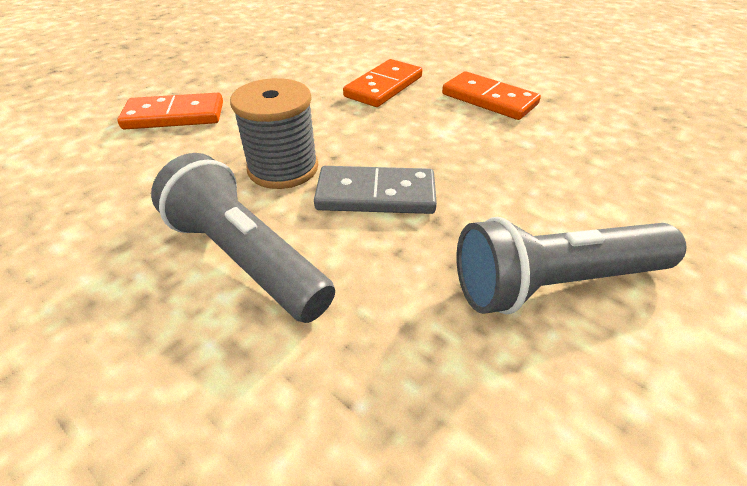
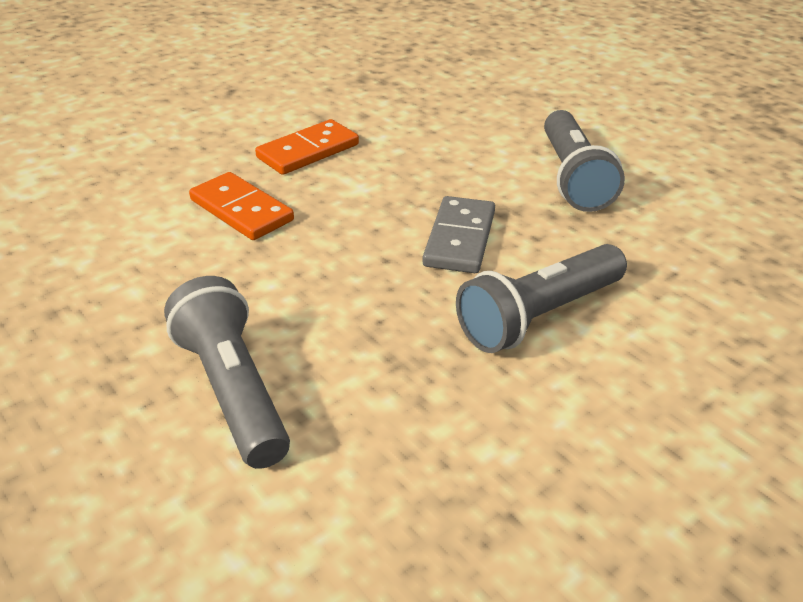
camera: 80 degrees left, 5 degrees down
(174, 115) = (233, 391): orange domino -> grey flashlight
(283, 168) = (400, 292): grey spool -> none

